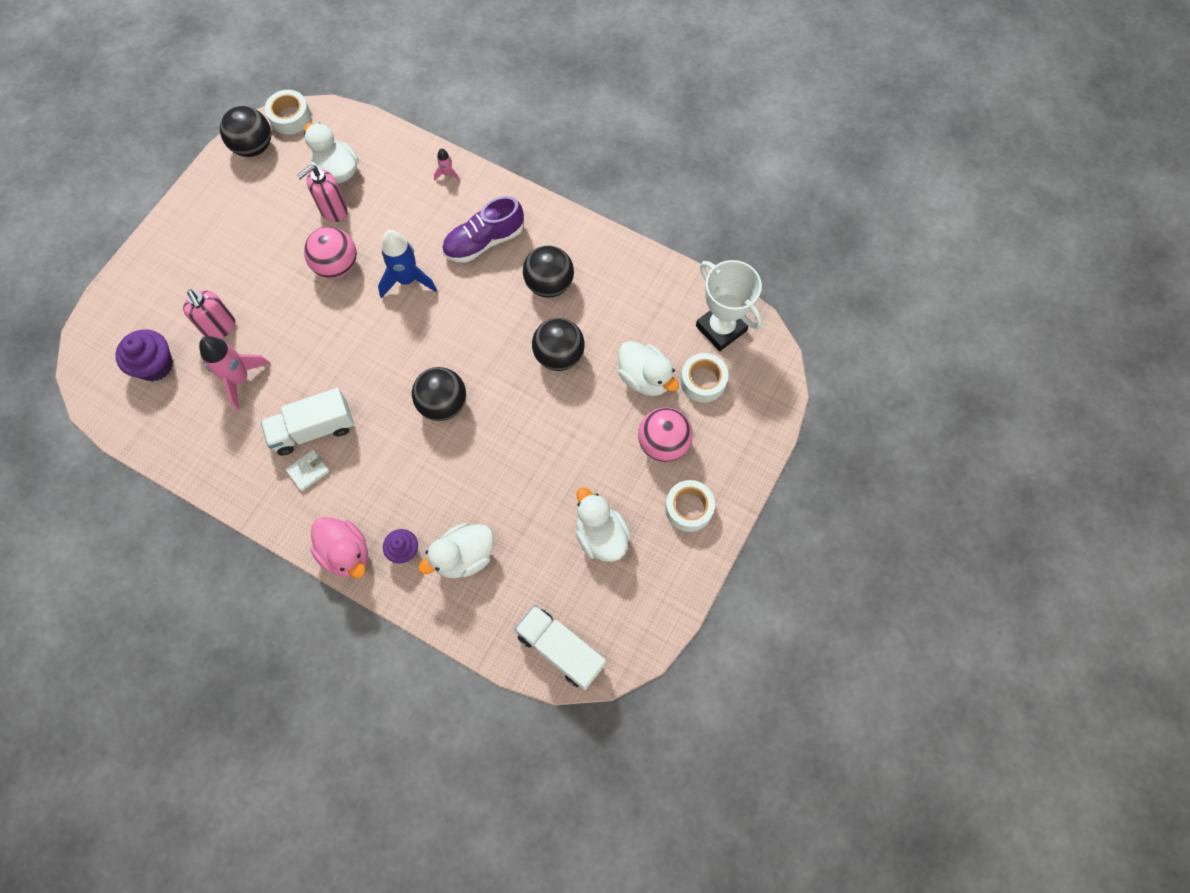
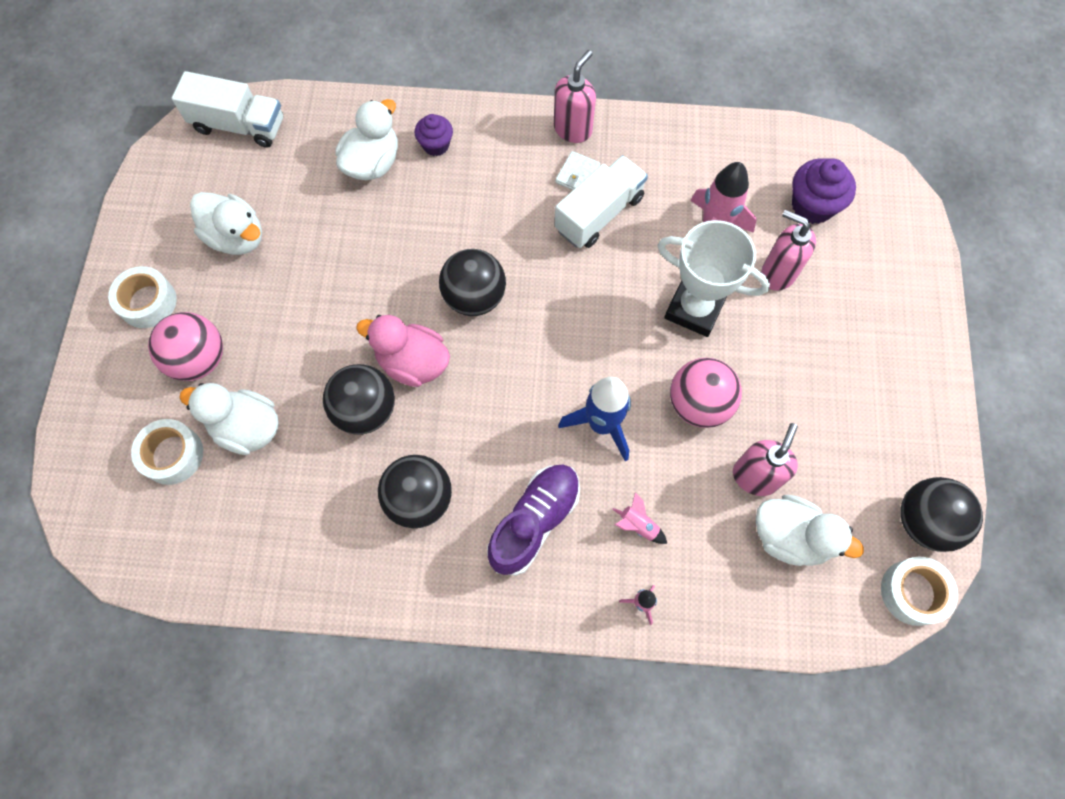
camera: 155 degrees right, 0 degrees up
(286, 514) = (573, 129): none -> pink soap dispenser
(346, 553) = (491, 121): pink duck -> pink duck (413, 363)
(422, 213) = (638, 525): none -> pink rocket
(721, 328) = (168, 537): white trophy -> white trophy (694, 309)

